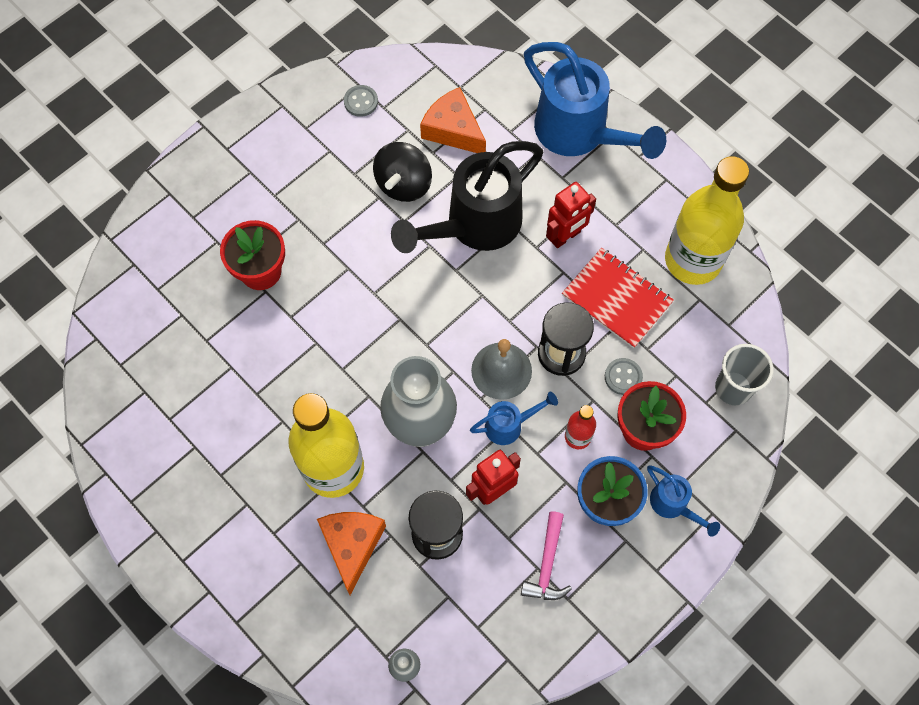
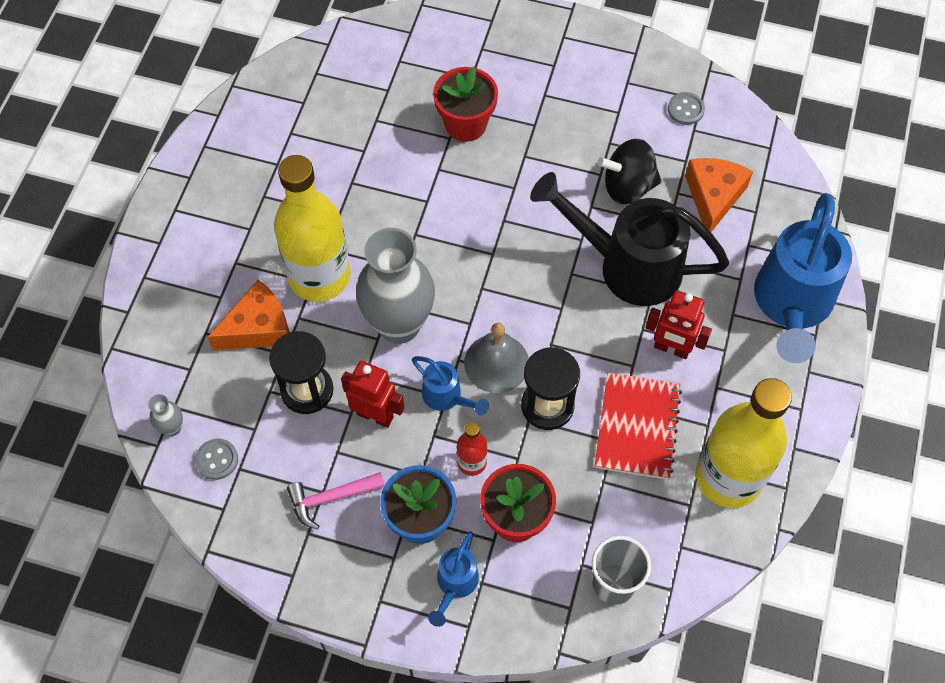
camera: 60 degrees right, 5 degrees down
(623, 377) = (559, 473): grey button -> grey button (217, 460)

